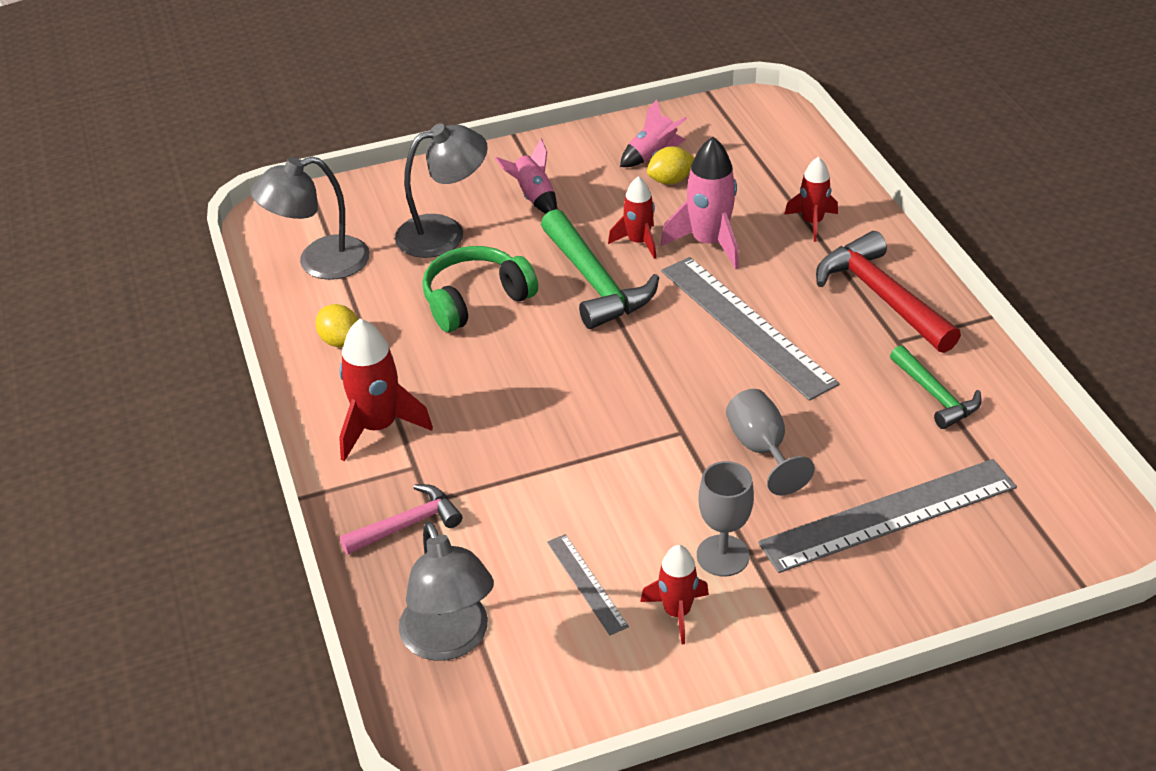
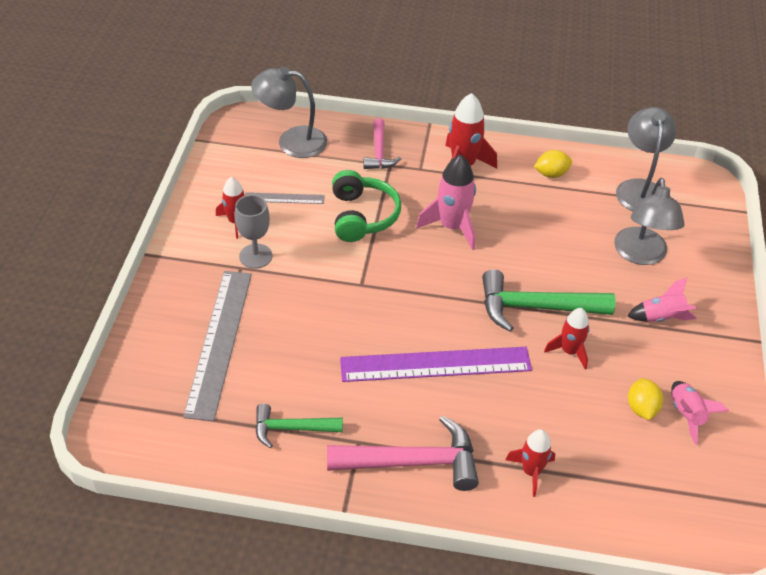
camera: 115 degrees right, 5 degrees up
(476, 300) = (554, 243): green headphones -> green headphones (362, 216)
(709, 243) = (543, 391): pink rocket -> pink rocket (452, 227)
(746, 326) = (435, 364): grey ruler -> purple ruler
(761, 449) = (318, 312): grey goblet -> none
(881, 296) = (413, 462): red hammer -> pink hammer

